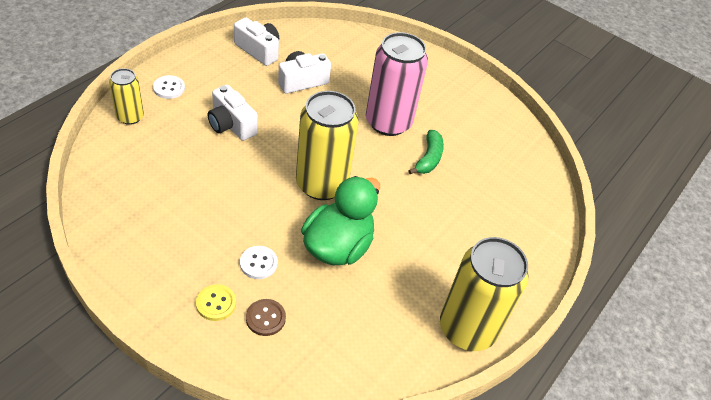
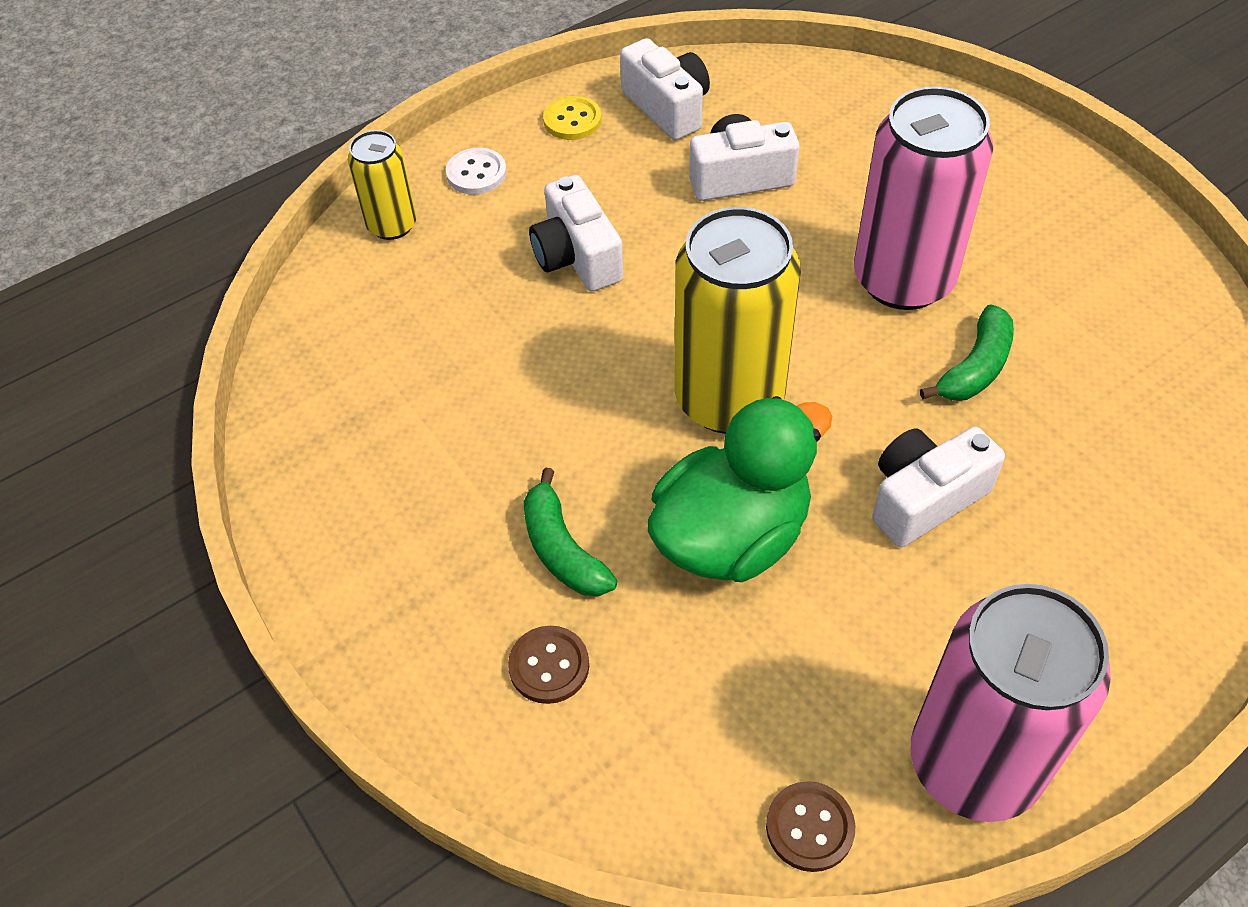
camera: 25 degrees right, 5 degrees up
(216, 303) = (460, 619): yellow button -> yellow button (572, 120)
(258, 263) = (562, 549): white button -> green banana
(403, 369) = (809, 827): none -> brown button
(420, 218) = (924, 498): none -> white camera
(467, 328) = (974, 763): yellow can -> pink can

